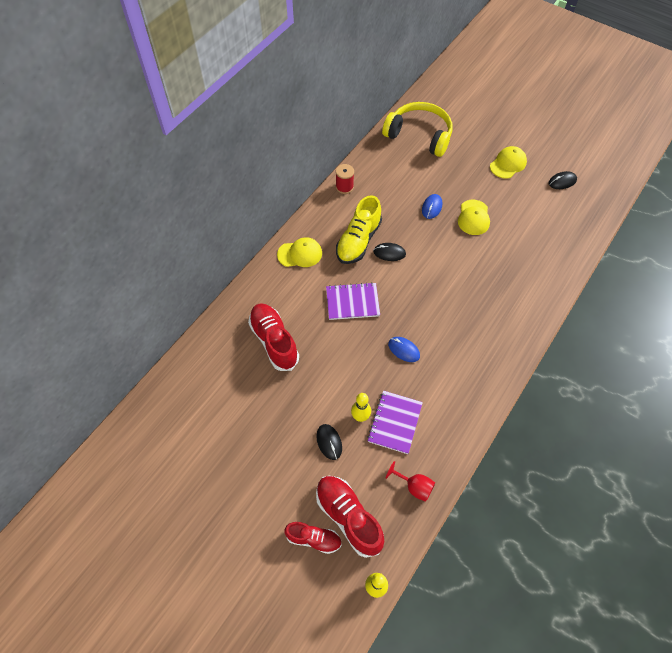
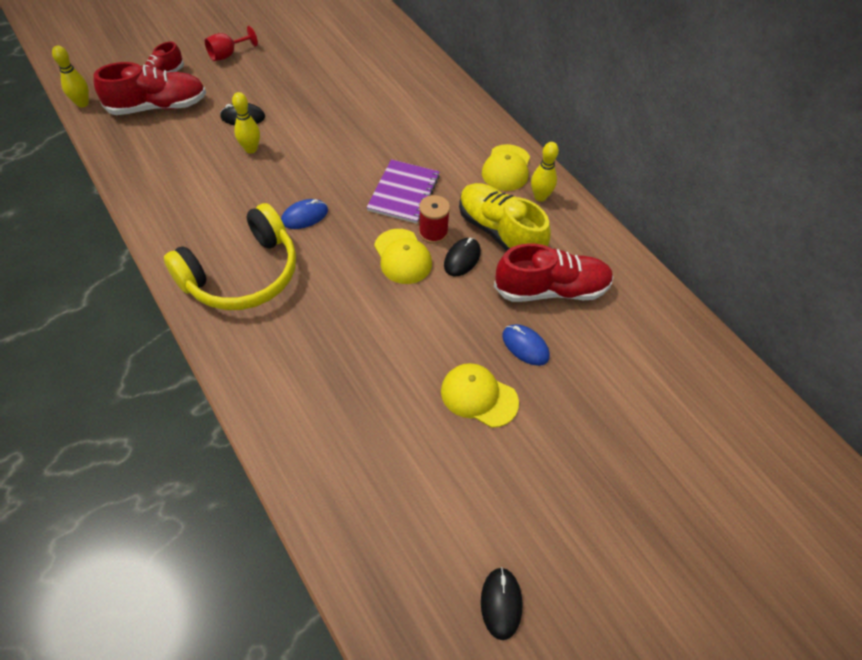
camera: 110 degrees right, 5 degrees down
(274, 341) = (391, 111): red shoe -> red shoe (551, 290)
(317, 229) = (540, 197): none -> yellow bowling pin
(344, 187) = (610, 252): red spool -> red spool (433, 232)
(395, 422) = (222, 174): purple notebook -> none
(414, 486) = (142, 163): red goblet -> red goblet (228, 55)
(419, 135) = (701, 399): yellow headphones -> yellow headphones (242, 274)
(508, 164) = (583, 520): yellow cap -> yellow cap (402, 257)

